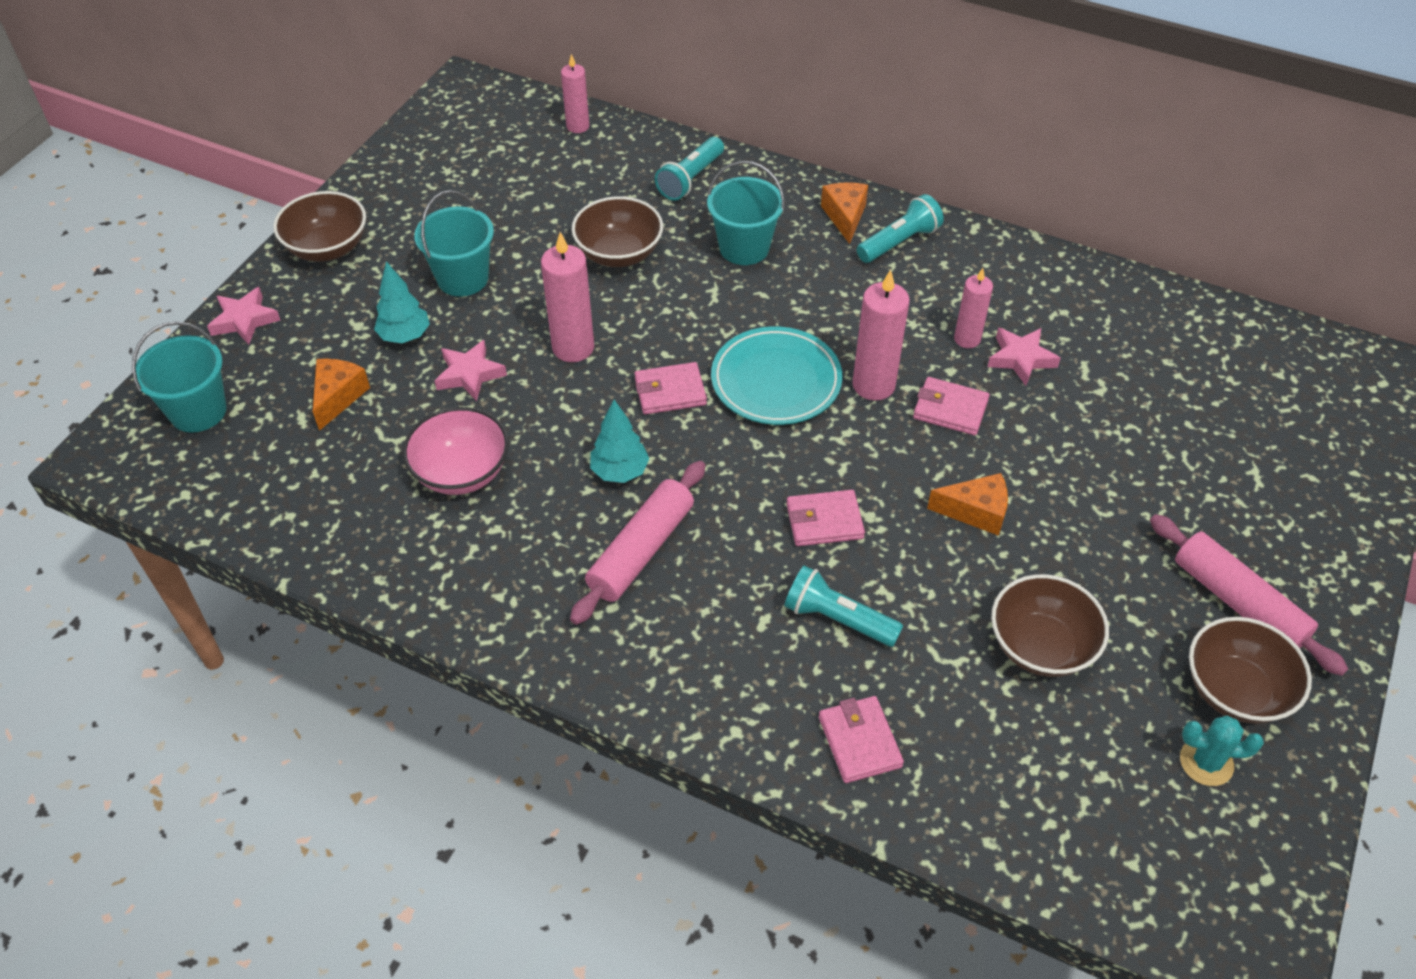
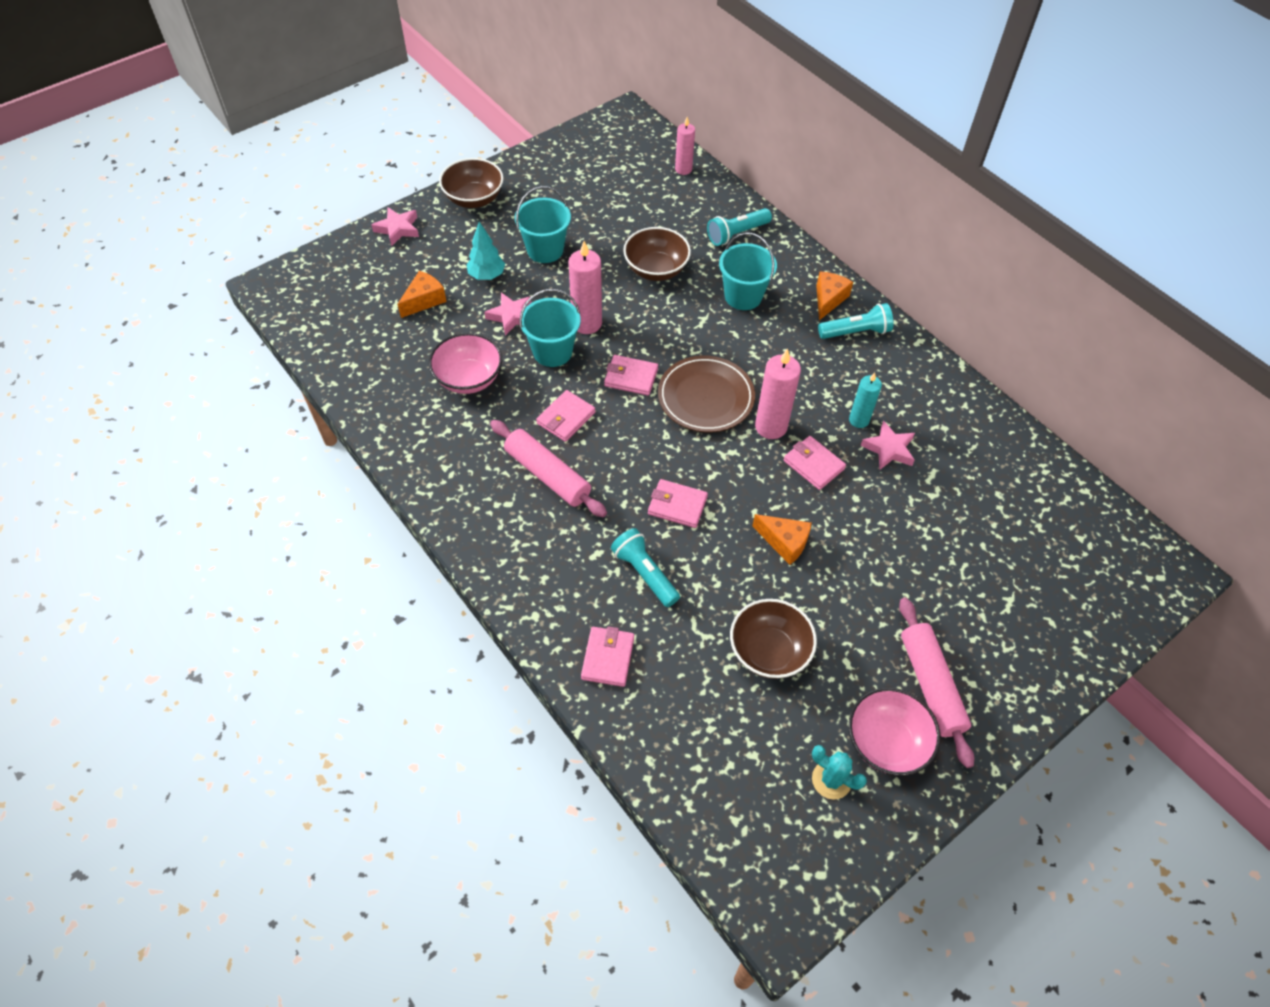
camera: 25 degrees right, 5 degrees up
(198, 411) = (339, 278): turquoise bucket -> turquoise bucket (552, 352)
(620, 472) = (566, 418): turquoise tree -> pink wallet
(641, 550) = (548, 475): pink rolling pin -> pink rolling pin turned 75 degrees clockwise
(776, 381) = (705, 397): turquoise plate -> brown plate
(967, 339) = (859, 420): pink candle -> turquoise candle
(1235, 690) = (886, 742): brown bowl -> pink bowl

